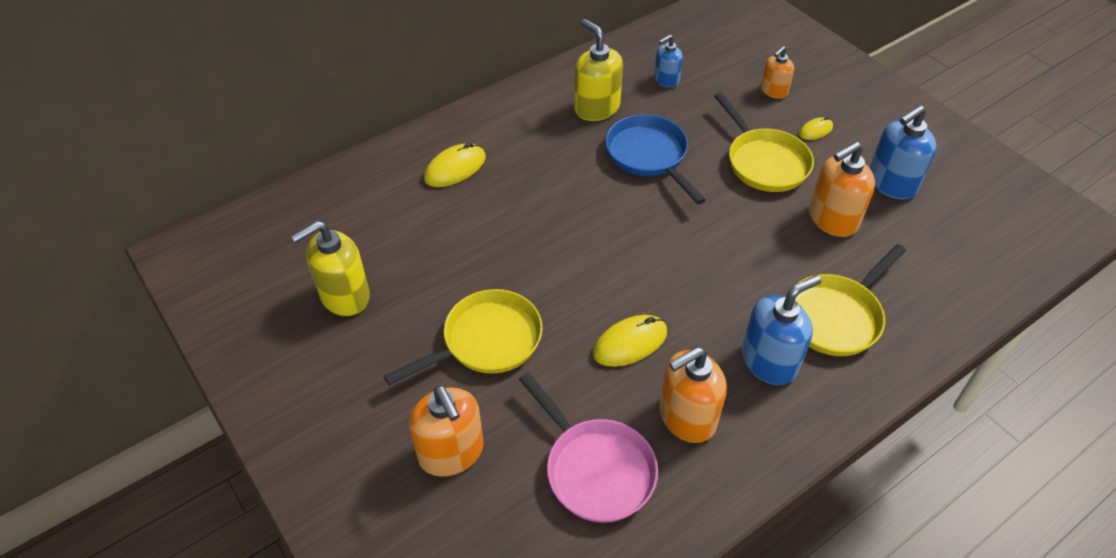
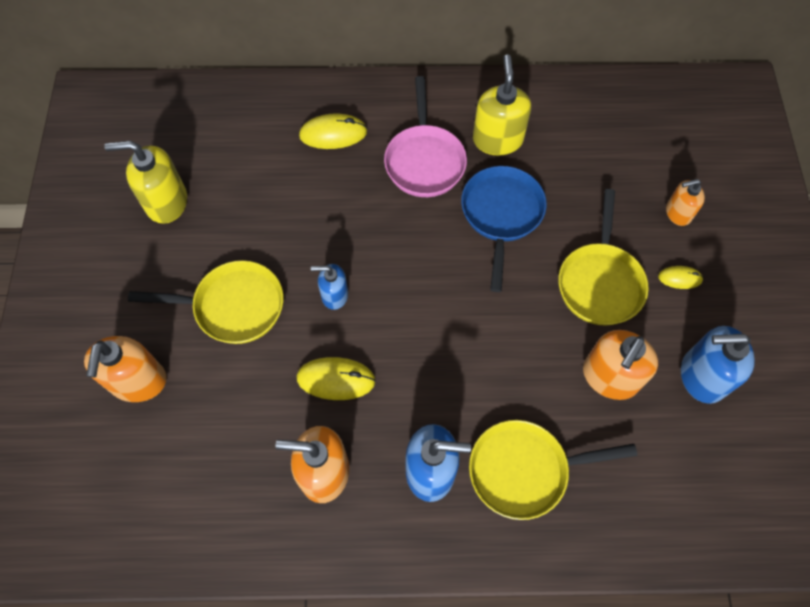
camera: 35 degrees right, 15 degrees up
(595, 469) = (223, 466): pink pan -> pink pan (424, 161)
(666, 80) = (585, 144): blue soap dispenser -> blue soap dispenser (334, 295)
(832, 219) = (609, 377): orange soap dispenser -> orange soap dispenser turned 60 degrees counterclockwise

